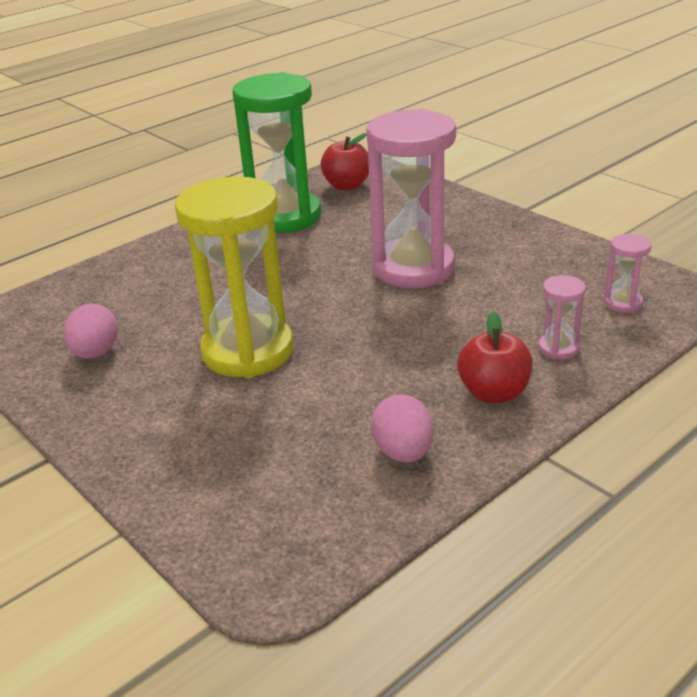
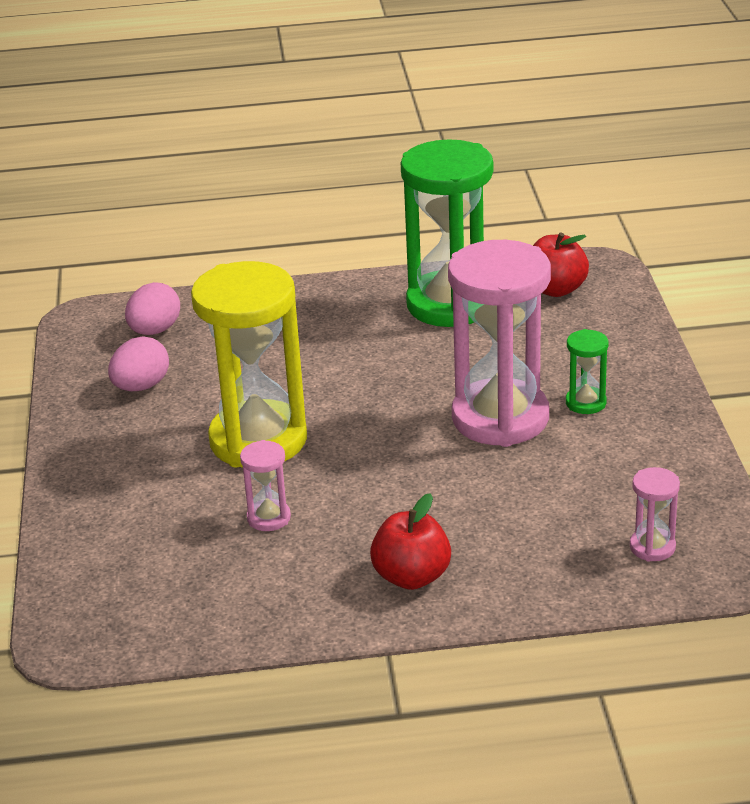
camera: 35 degrees right, 0 degrees up
(403, 452) = (275, 591): pink egg -> pink egg (155, 331)
(457, 239) = (585, 403): none -> green hourglass
(558, 348) = (525, 563): pink hourglass -> pink hourglass (269, 518)

